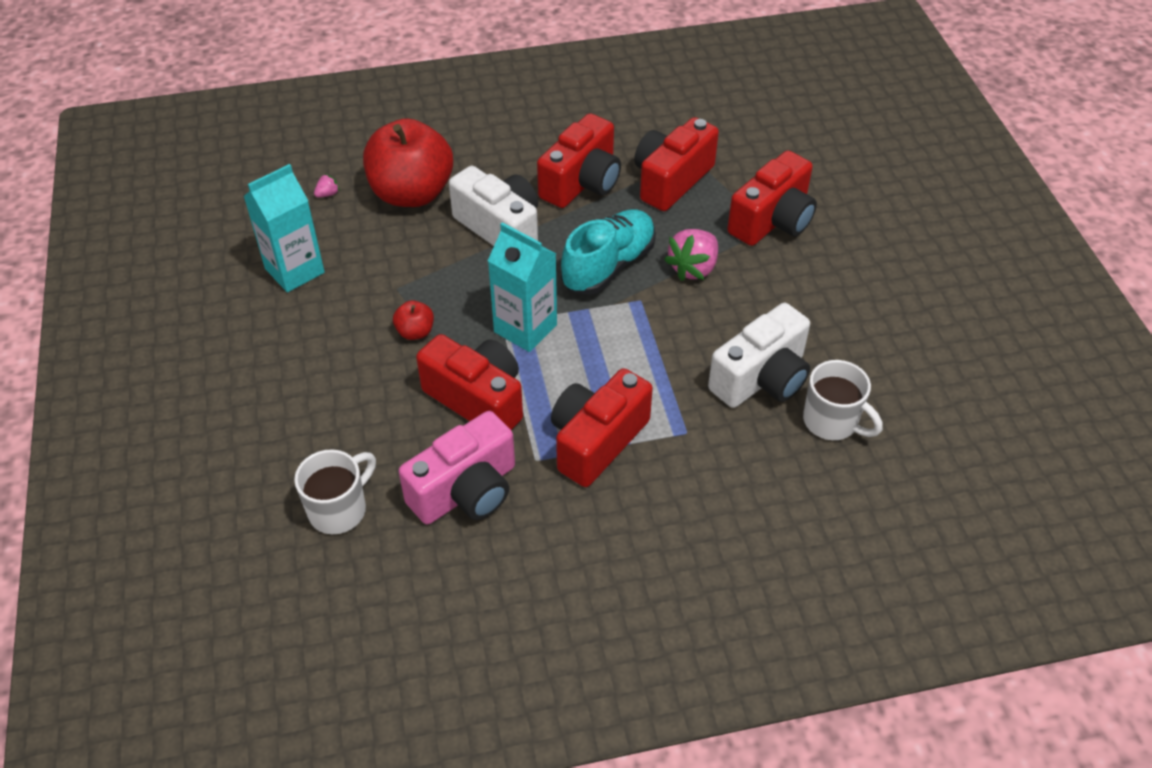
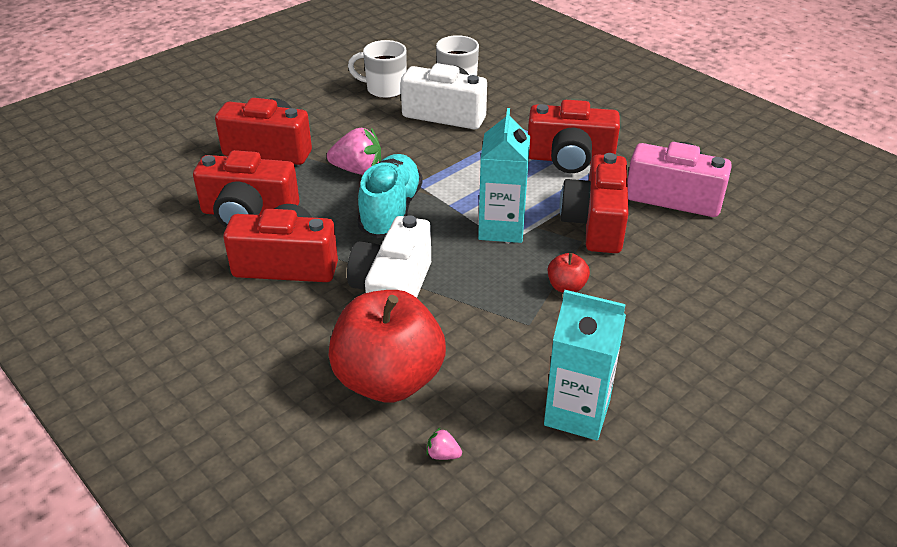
camera: 120 degrees left, 10 degrees down
(339, 509) = (761, 246): white mug -> white mug (384, 89)
(608, 266) = (390, 211): turquoise shoe -> turquoise shoe turned 90 degrees clockwise

